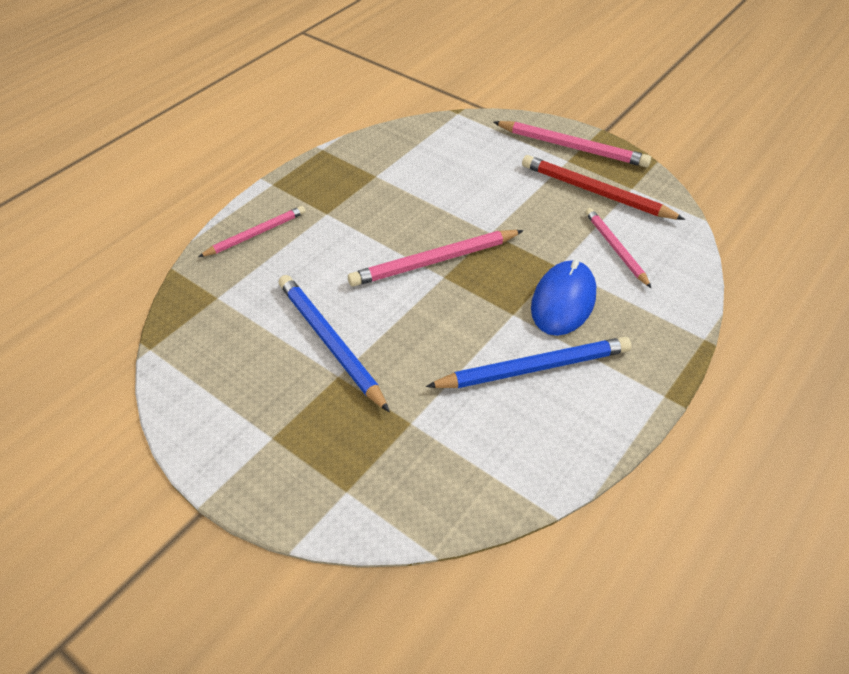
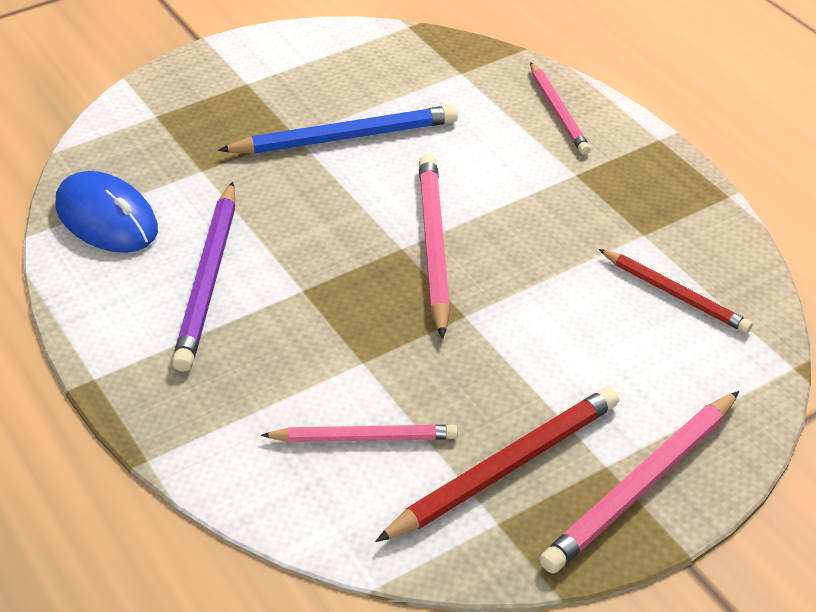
camera: 110 degrees right, 5 degrees down
(424, 156) = (675, 294): none -> red pencil
(534, 368) = (208, 280): blue pencil -> purple pencil
(563, 301) = (295, 343): blue mouse -> blue mouse (106, 218)

